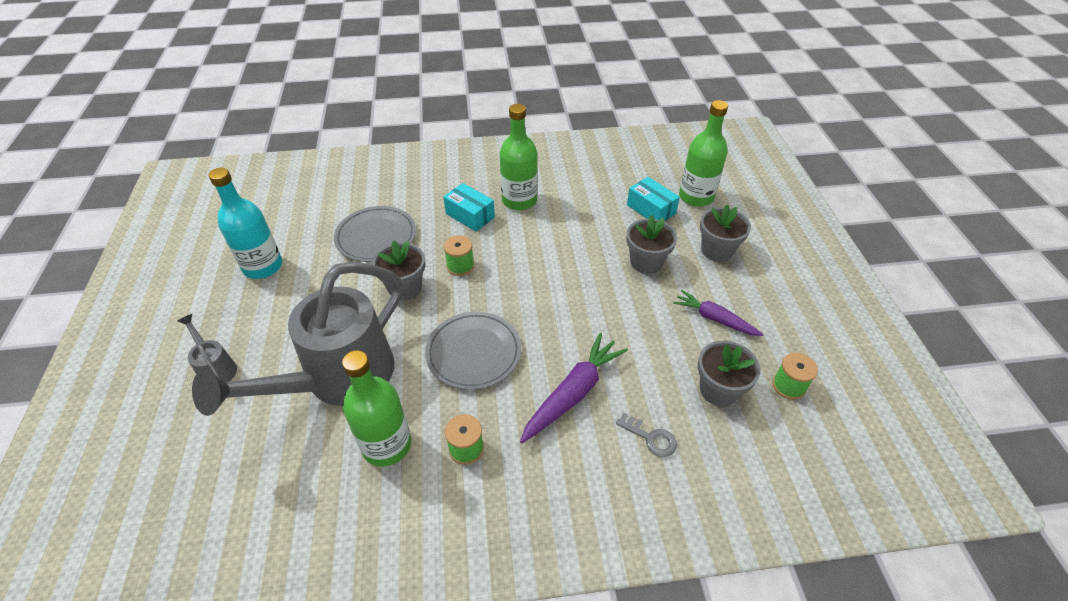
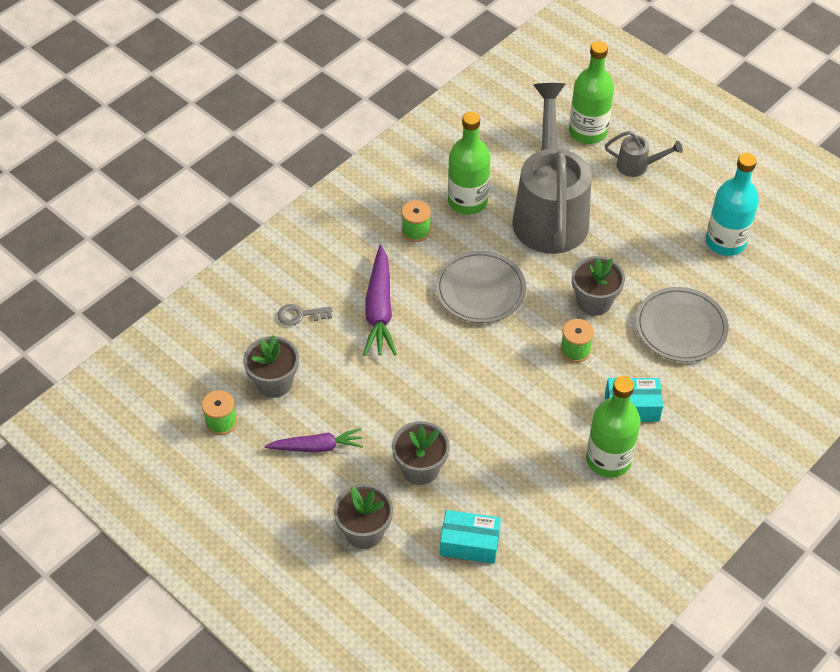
camera: 140 degrees right, 5 degrees up
(696, 197) = (437, 600): green bottle -> green bottle (588, 132)

